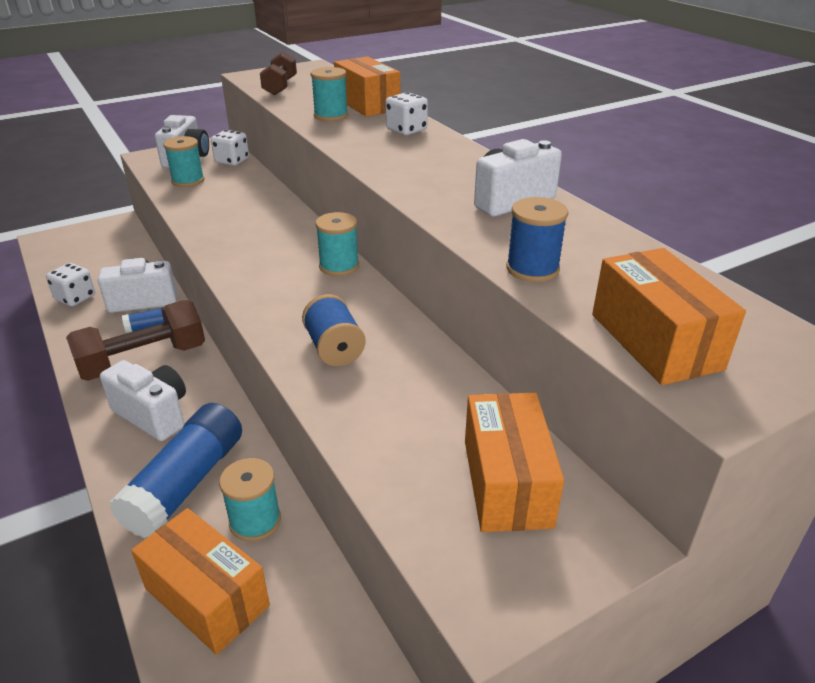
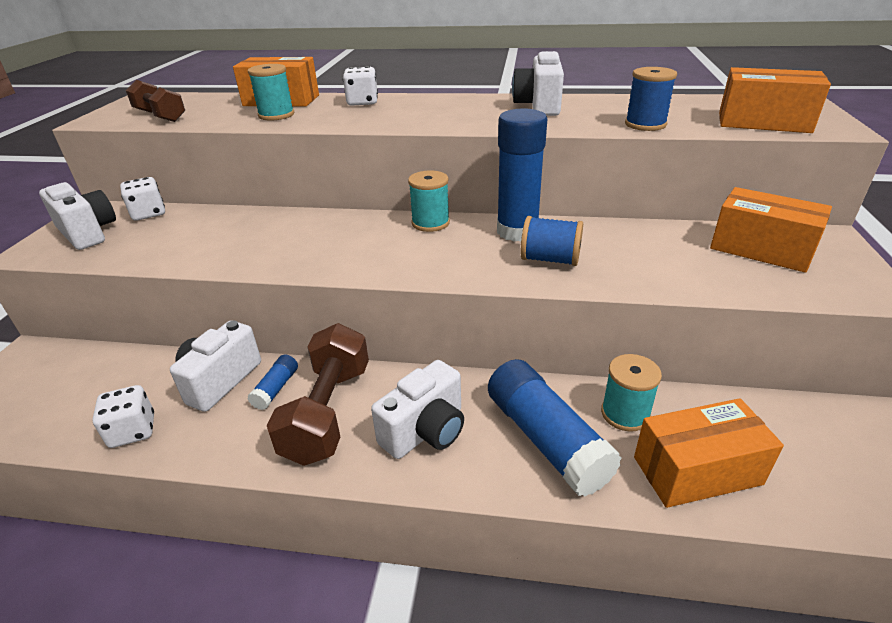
camera: 50 degrees left, 0 degrees up
(153, 415) = (425, 431): white camera -> white camera turned 150 degrees clockwise
(188, 181) = (141, 245): turquoise spool -> none
(371, 313) = (517, 231): none -> blue glue stick

